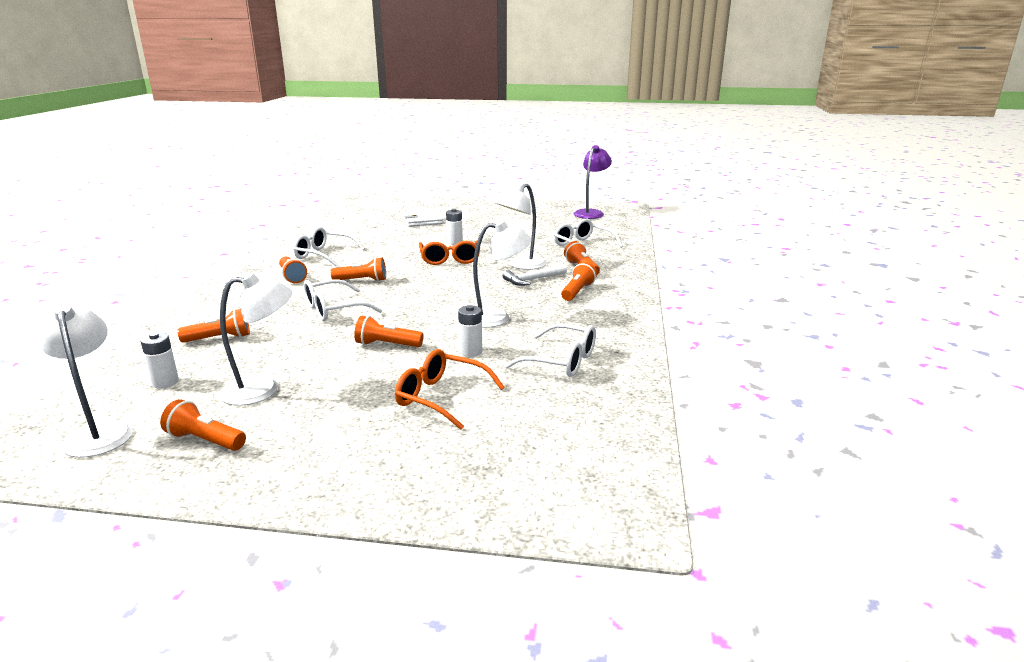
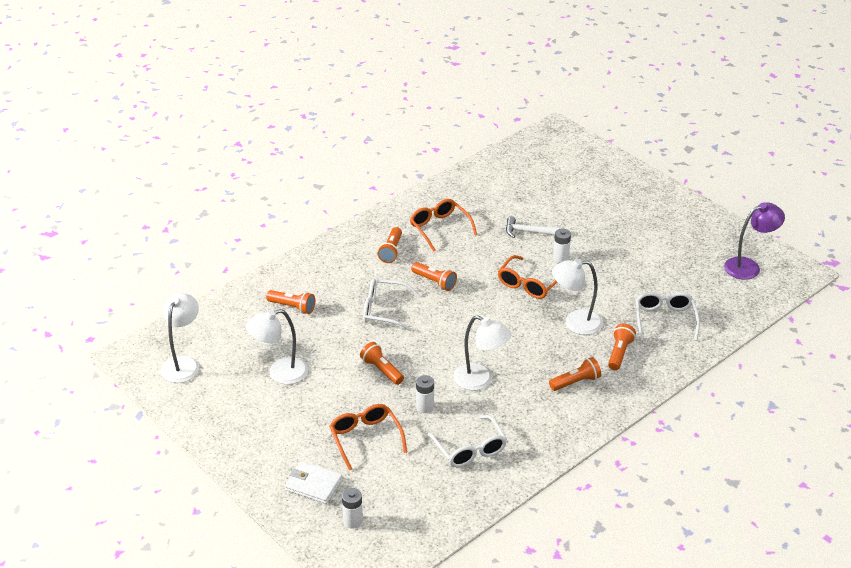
camera: 40 degrees right, 15 degrees up
(165, 382) = (237, 337): white battery -> white battery (353, 521)
(205, 440) = (224, 400): orange flashlight -> none
(262, 389) = (280, 373): white lamp -> white lamp turned 135 degrees clockwise
(324, 255) = (440, 228): white glasses -> orange glasses
(423, 221) = (570, 208): white wallet -> white wallet (313, 485)
(533, 280) = (560, 348): white hammer -> white hammer (528, 232)

